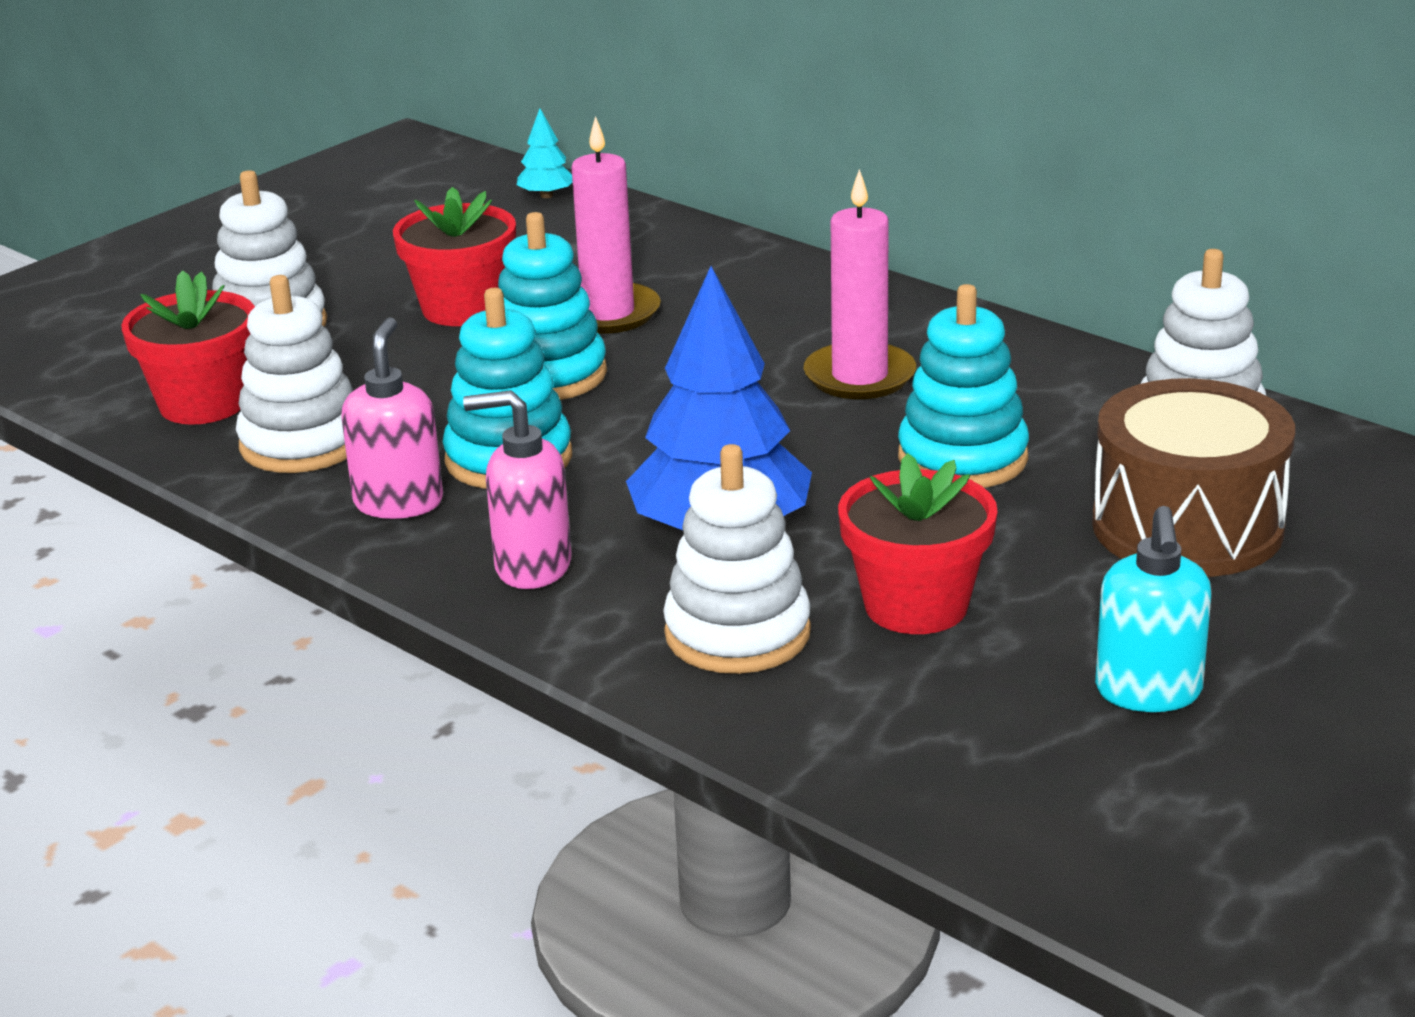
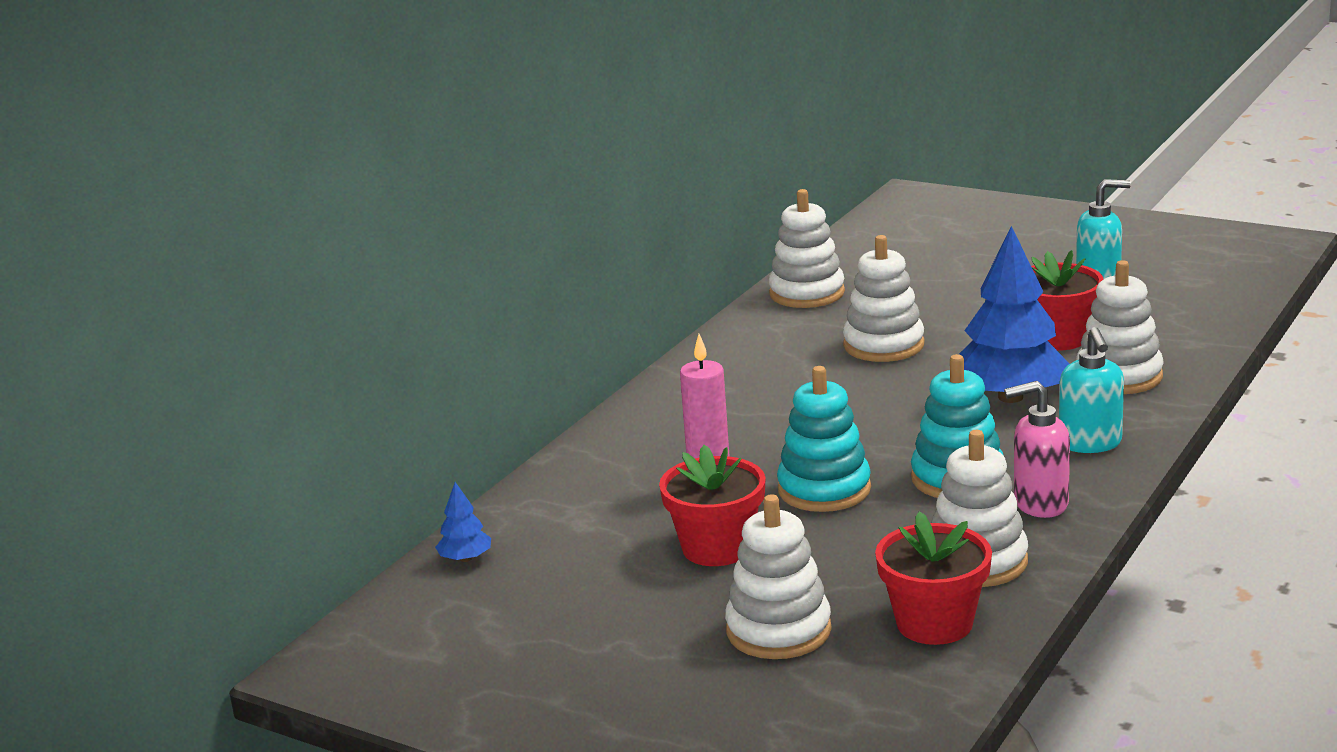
camera: 100 degrees left, 5 degrees down
(532, 567) = (1090, 444): pink soap dispenser -> turquoise soap dispenser
(546, 195) = (465, 558): turquoise tree -> blue tree
(859, 376) = (785, 386): pink candle -> none
(962, 458) = (883, 345): turquoise stacking toy -> white stacking toy
(1187, 526) = (932, 287): brown drum -> none

